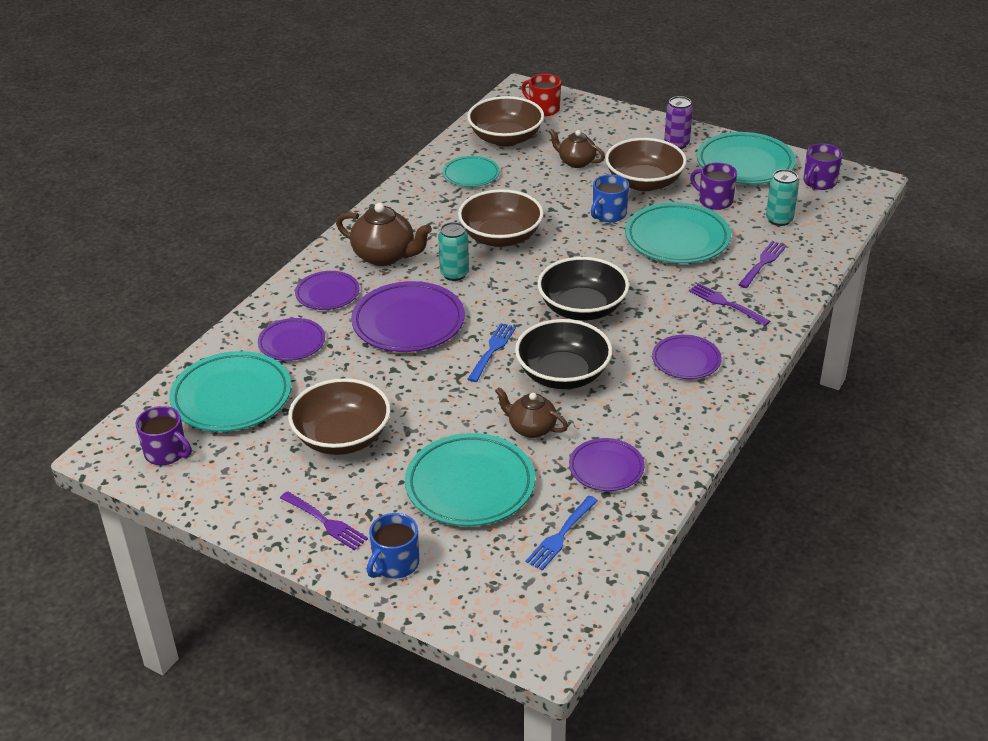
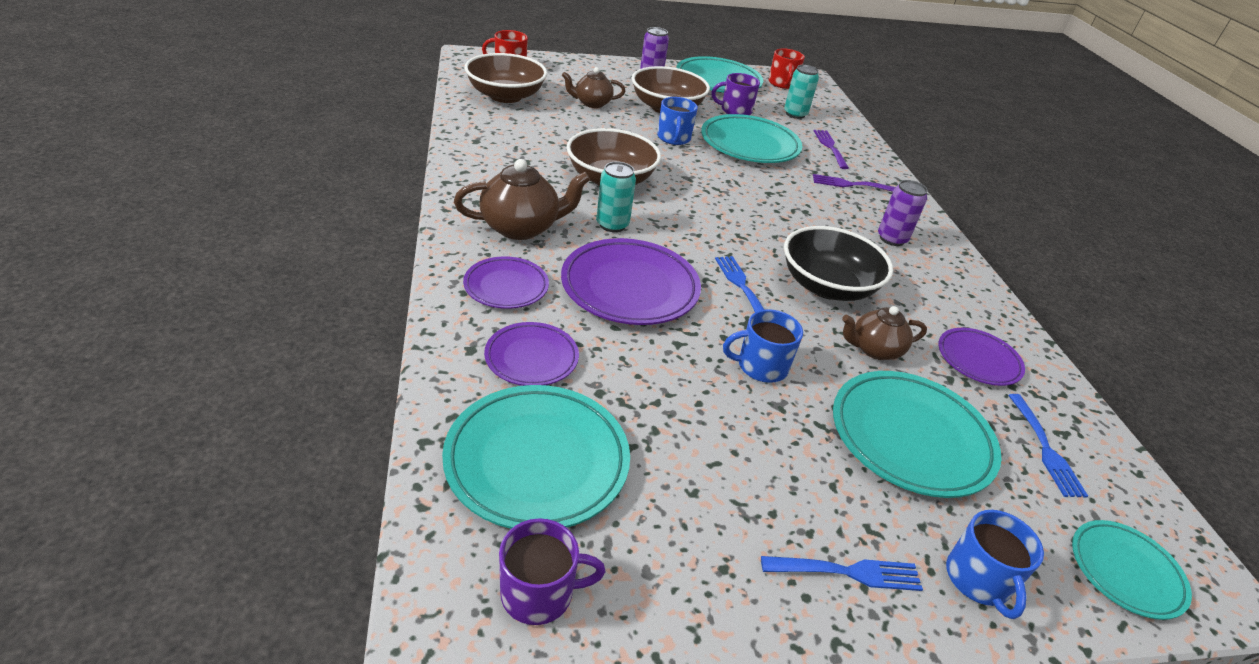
camera: 45 degrees left, 0 degrees up
(325, 522) = (846, 572): purple fork -> blue fork
(342, 437) = (726, 448): brown bowl -> none
(429, 404) = (760, 366): none -> blue mug
(471, 175) = (512, 132): turquoise plate -> turquoise plate (1125, 572)
(582, 308) = (760, 221): black bowl -> none
(686, 360) = (892, 239): purple plate -> purple can
(819, 182) = (782, 84): purple mug -> red mug

